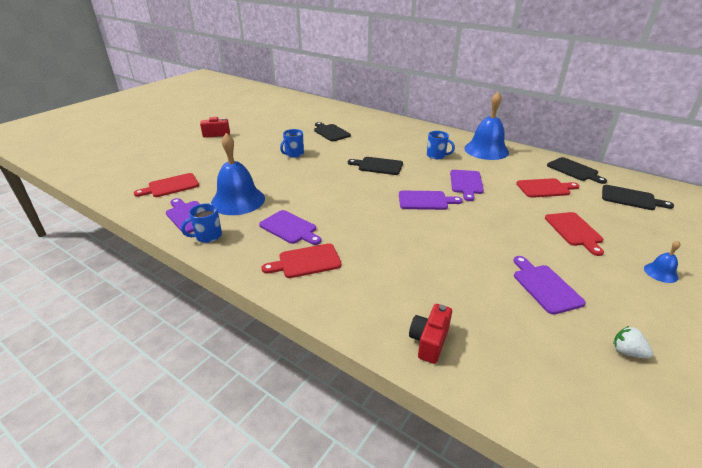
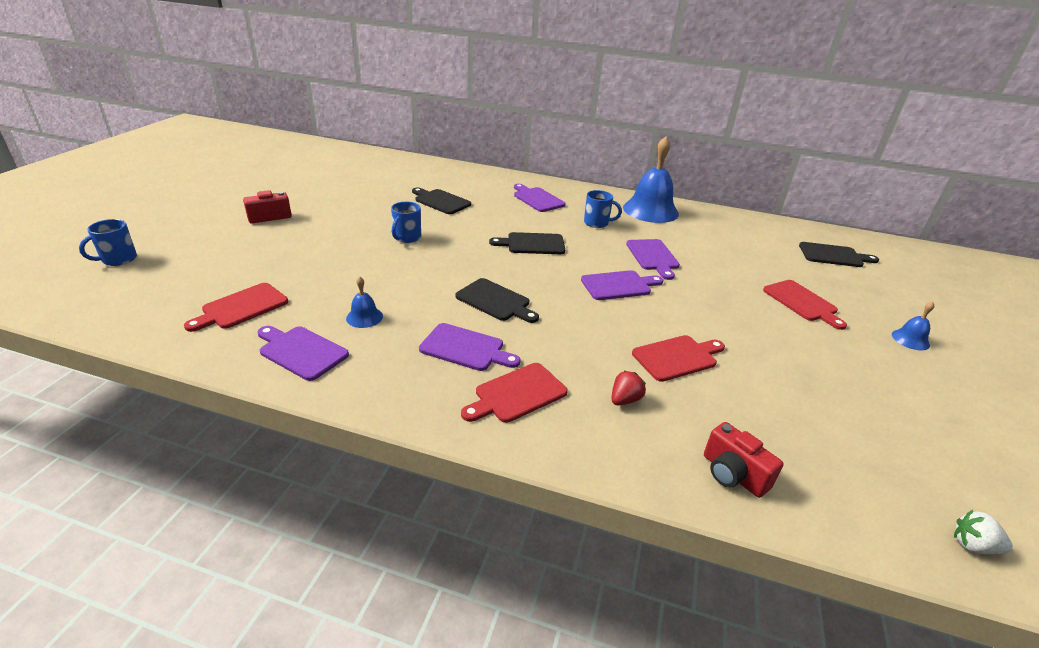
camera: 20 degrees left, 0 degrees up
(207, 236) = (350, 379): blue mug -> blue mug (118, 259)
(238, 200) = (364, 317): blue bell -> blue bell, size x0.45
(379, 277) = (625, 400): none -> red strawberry
(429, 341) = (733, 474): red camera -> red camera turned 45 degrees counterclockwise
(545, 188) = (742, 253): red cutting board -> red cutting board (677, 357)
(545, 286) = (813, 377): purple cutting board -> purple cutting board (537, 199)
(574, 170) = (759, 227): black cutting board -> black cutting board (495, 301)
(627, 352) = (934, 439): white strawberry -> white strawberry (973, 546)

